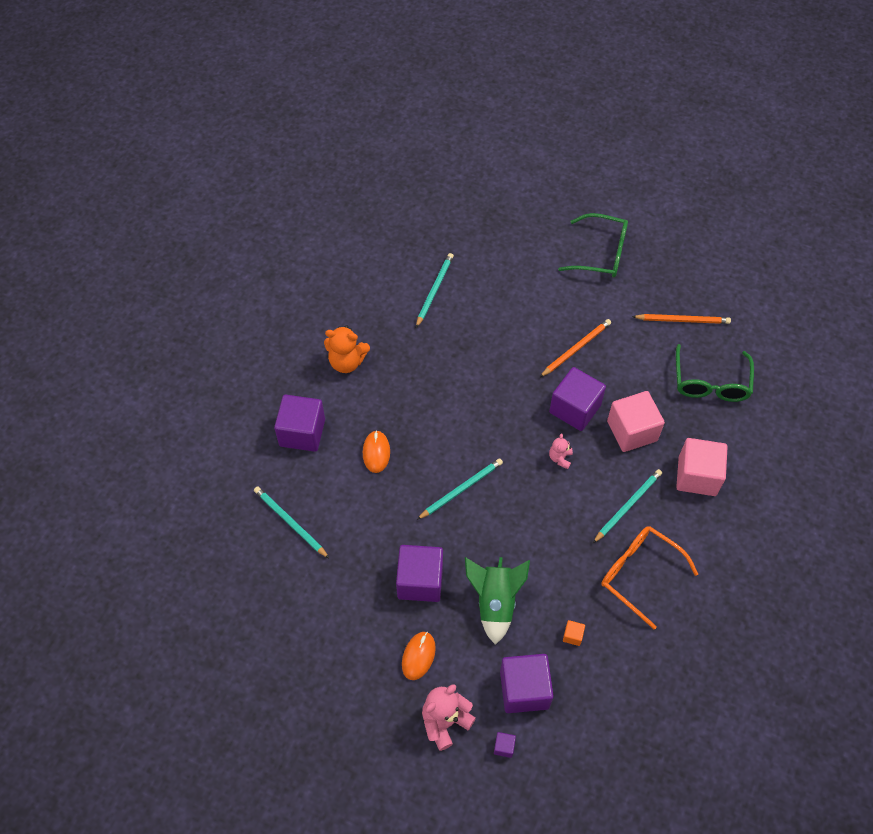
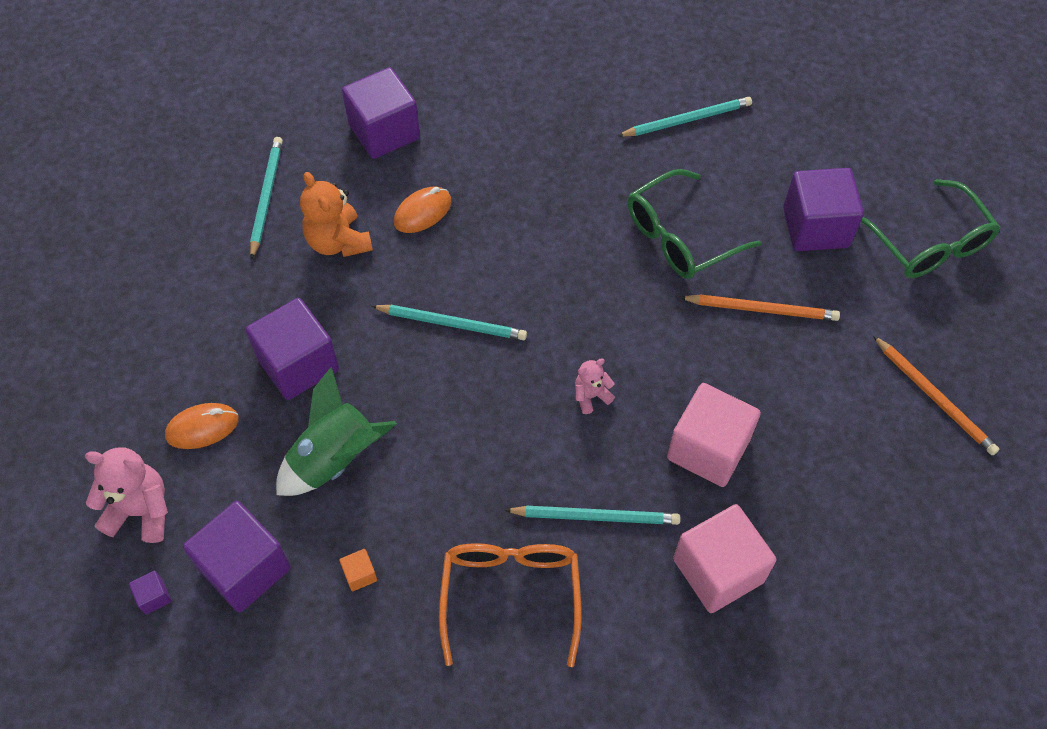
camera: 50 degrees right, 0 degrees up
(347, 362) = (510, 108): orange teddy bear -> orange teddy bear (338, 242)
(575, 409) = (676, 365): purple cube -> purple cube (815, 227)
(710, 383) = (875, 494): green glasses -> green glasses (679, 237)

